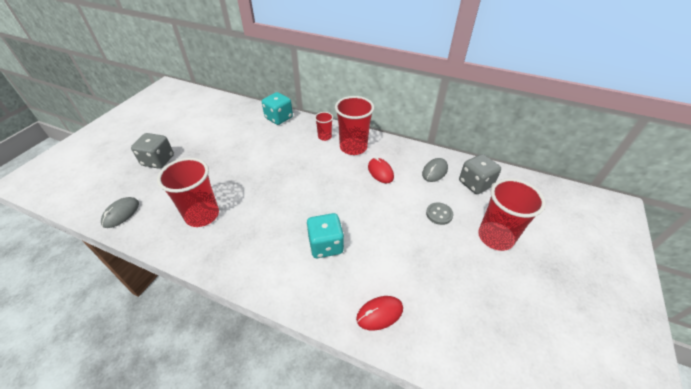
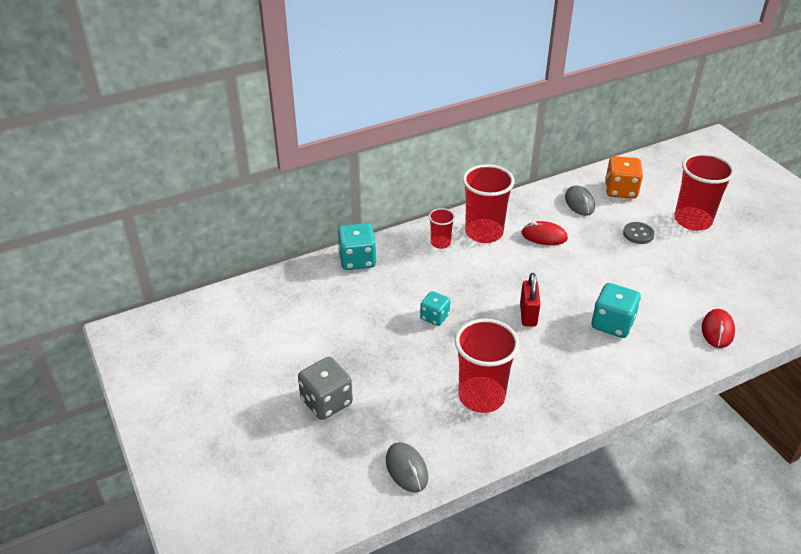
camera: 50 degrees left, 5 degrees down
(258, 164) = (434, 317): none -> turquoise dice
(296, 200) = (528, 315): none -> red padlock
(475, 184) = (620, 190): grey dice -> orange dice

